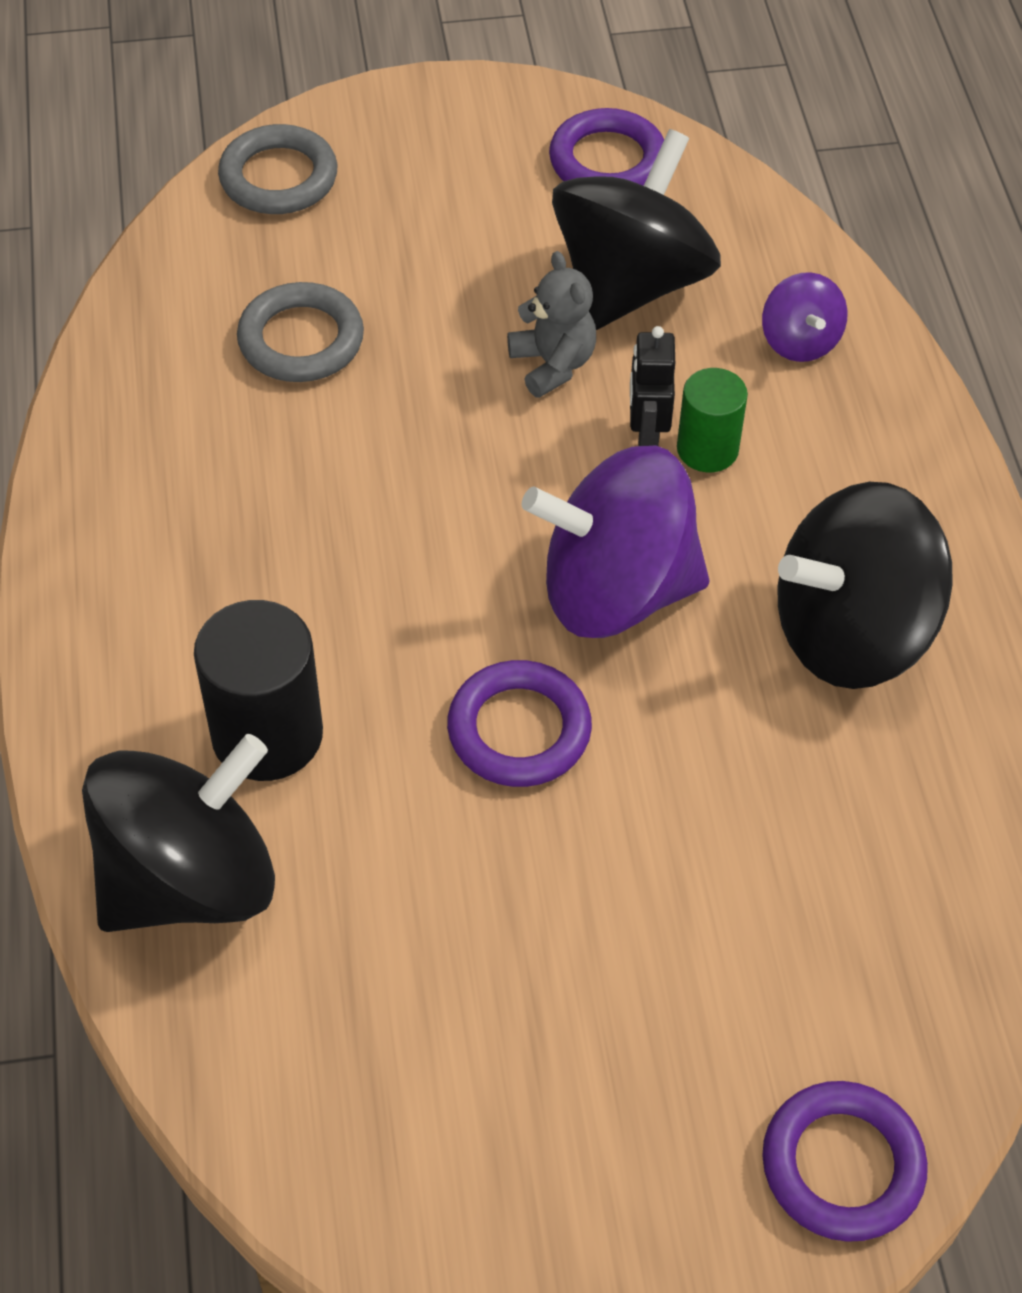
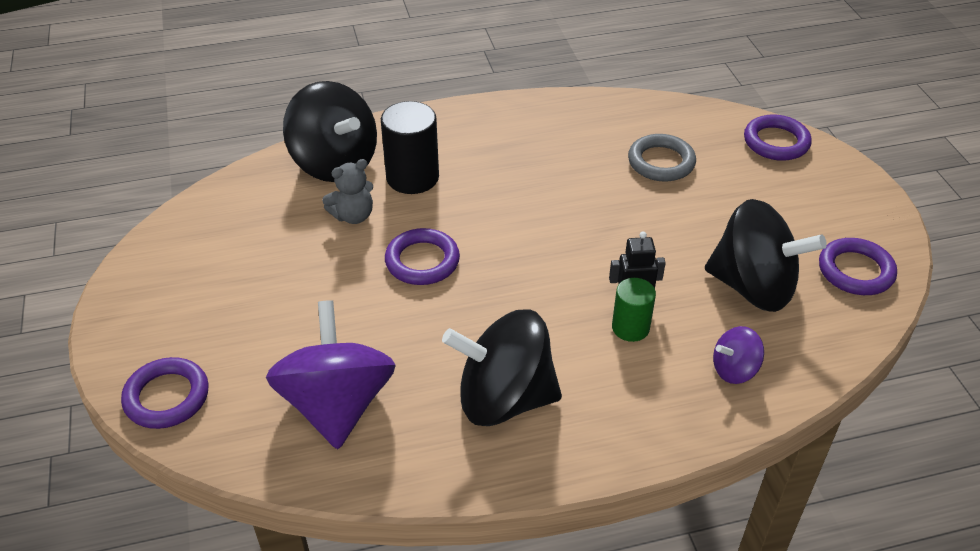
camera: 85 degrees right, 10 degrees down
(278, 177) = (776, 142): grey ring -> purple ring
(553, 364) = (676, 257): grey teddy bear -> grey teddy bear (353, 216)
(616, 590) = (517, 293): purple spinning top -> purple spinning top (337, 405)
(851, 633) = (504, 398): black spinning top -> black spinning top turned 60 degrees counterclockwise

